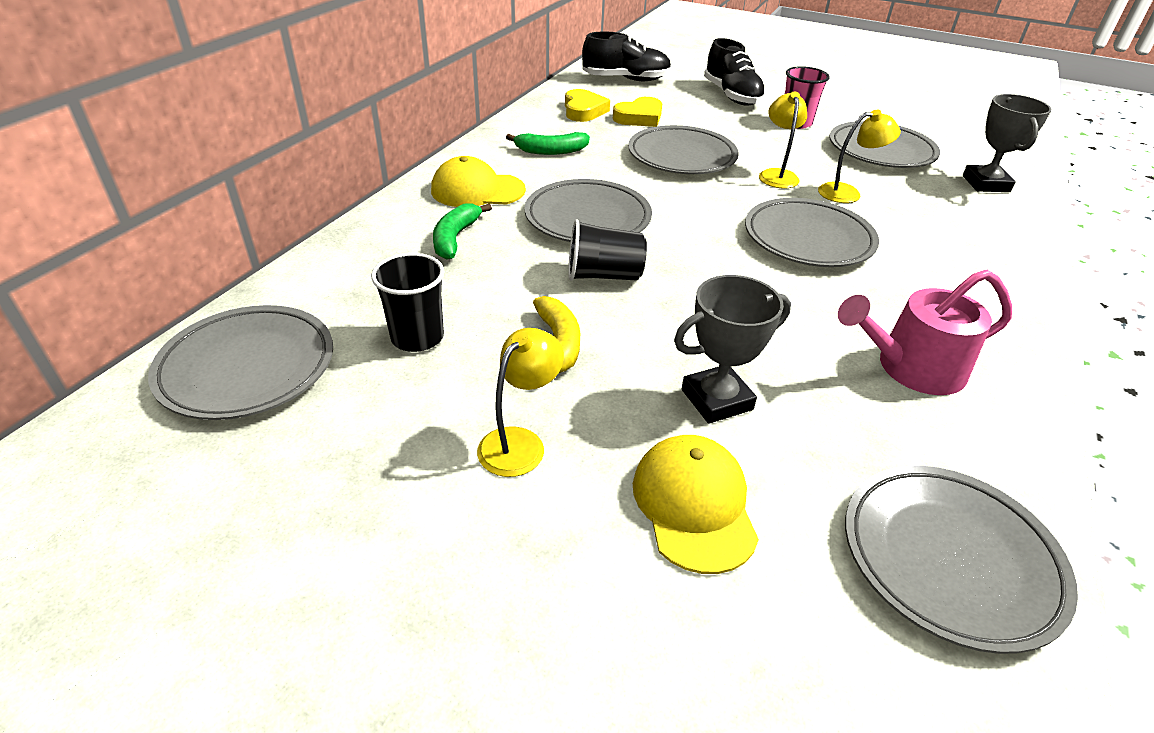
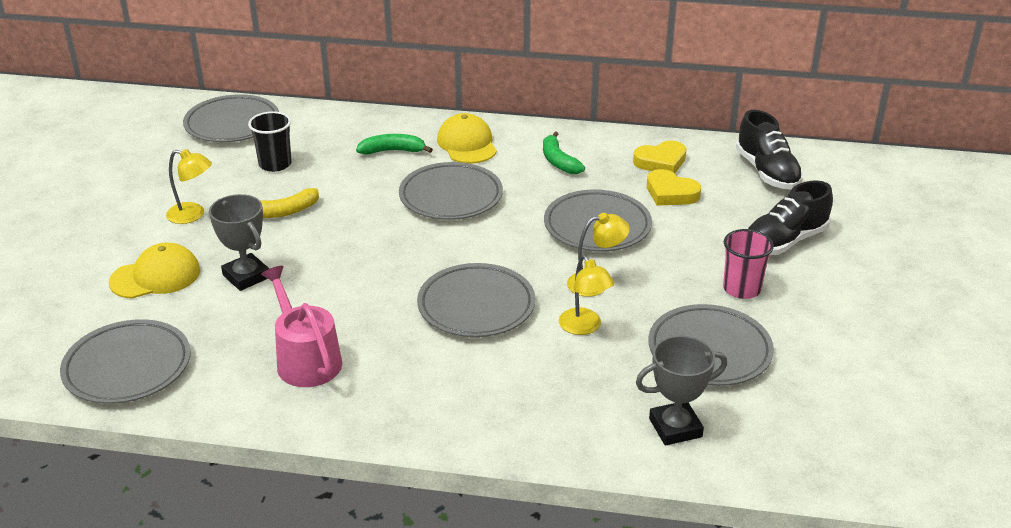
camera: 75 degrees right, 5 degrees down
(603, 275) = (371, 216): black cup -> none

